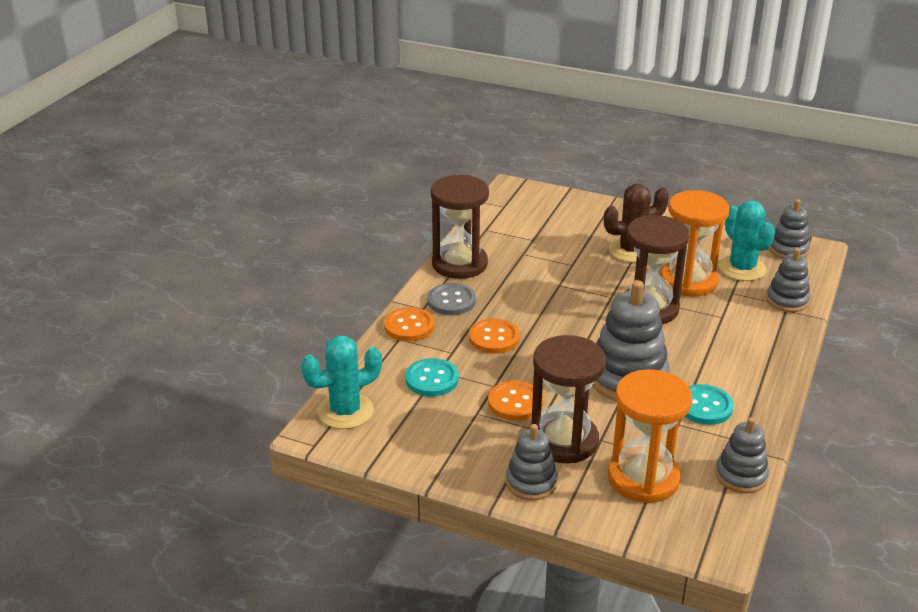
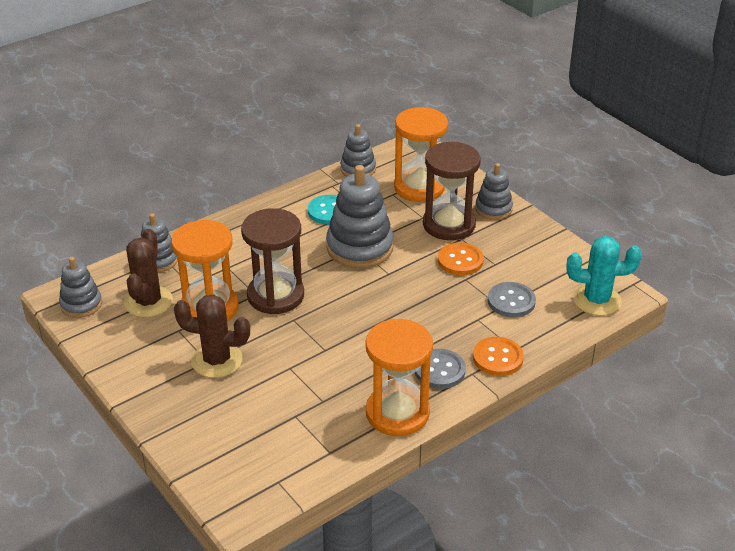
camera: 150 degrees left, 5 degrees up
(432, 379) = (511, 301): turquoise button -> grey button
(459, 264) = (397, 413): brown hourglass -> orange hourglass
(494, 338) = (432, 318): orange button -> none
(742, 268) = (148, 302): turquoise cactus -> brown cactus

